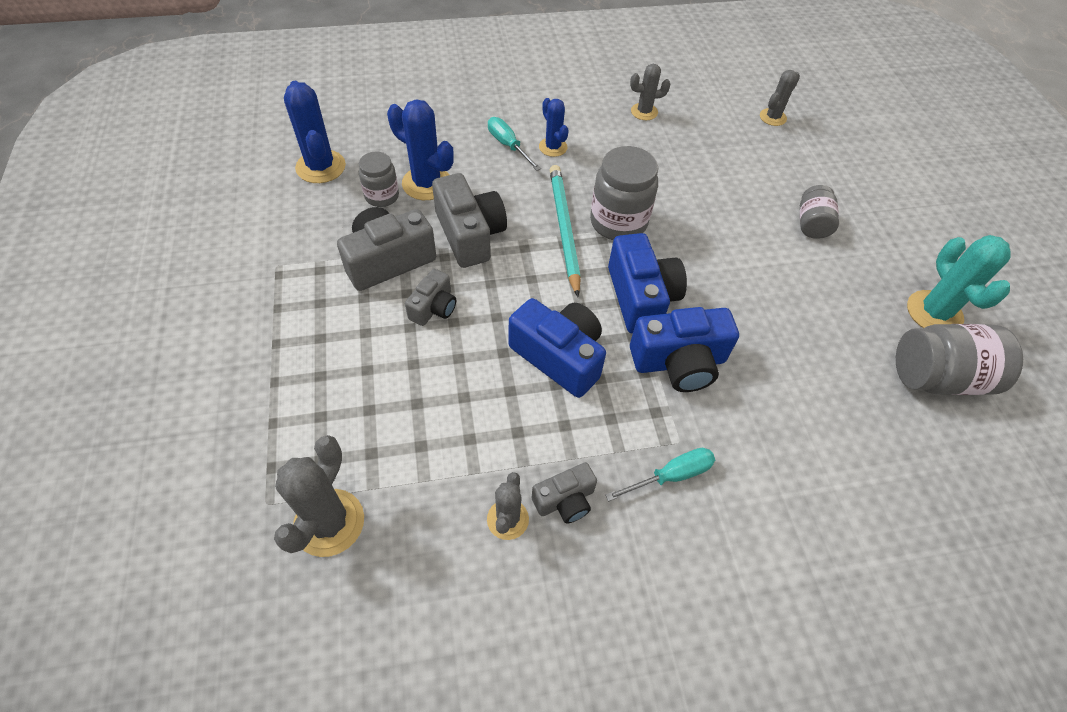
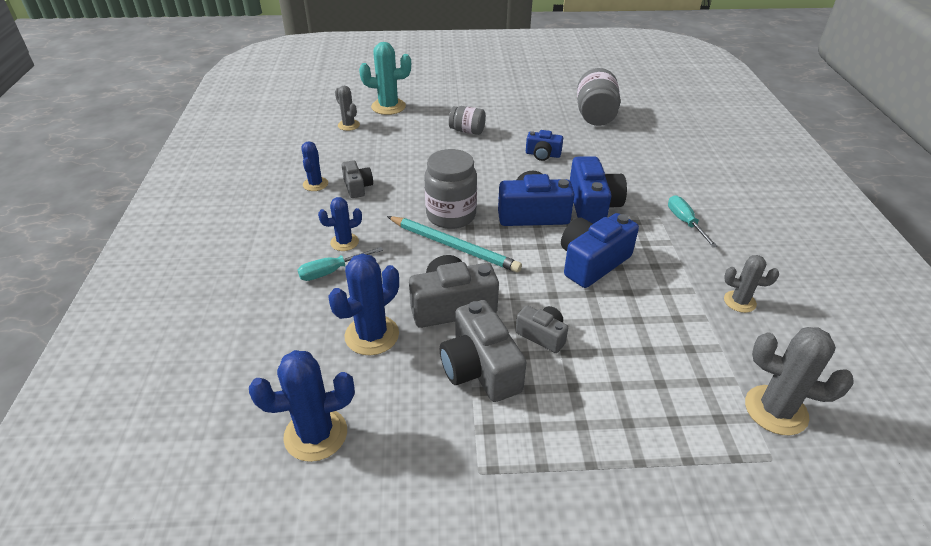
camera: 80 degrees left, 15 degrees down
(382, 196) = (383, 373): grey jar -> none
(564, 229) = (454, 246): turquoise pencil -> turquoise pencil turned 150 degrees counterclockwise
(565, 500) = (716, 272): grey camera -> grey camera (357, 187)
(644, 112) = (315, 184): grey cactus -> blue cactus
(786, 307) = (542, 154): none -> blue camera
(934, 312) = (547, 106): turquoise cactus -> turquoise cactus (388, 107)

